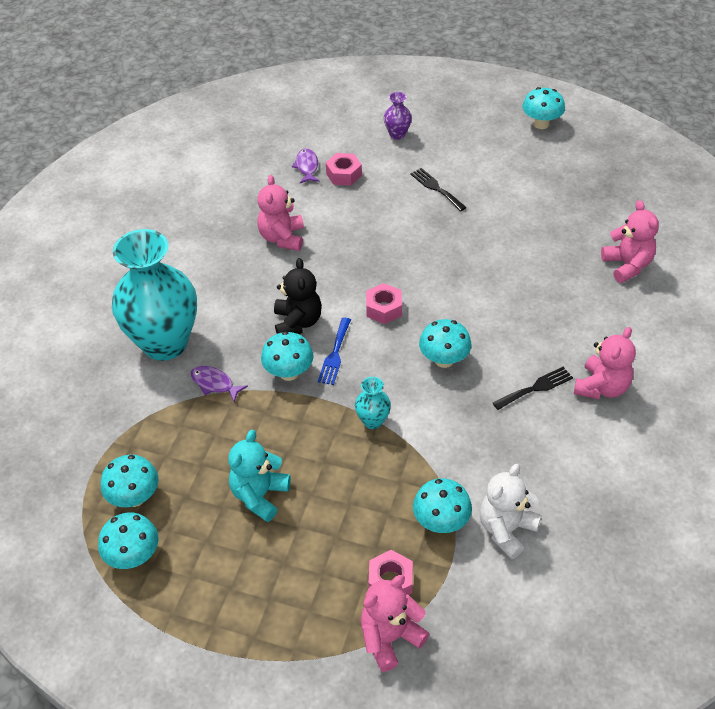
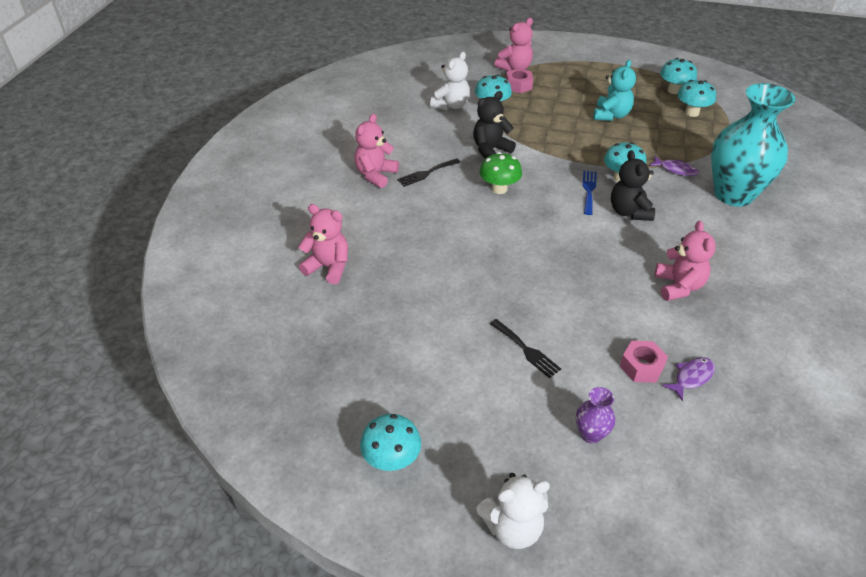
camera: 175 degrees right, 5 degrees down
(307, 167) = (691, 377): purple fish -> purple fish turned 120 degrees counterclockwise
(373, 421) = (547, 152): turquoise vase -> none
(384, 309) = (557, 224): pink nut -> none
(444, 360) = (499, 189): turquoise mushroom -> green mushroom
(449, 427) = (490, 150): none -> black teddy bear
(459, 91) = (512, 528): none -> white teddy bear
(627, 265) = (328, 267): pink teddy bear -> pink teddy bear turned 135 degrees clockwise

